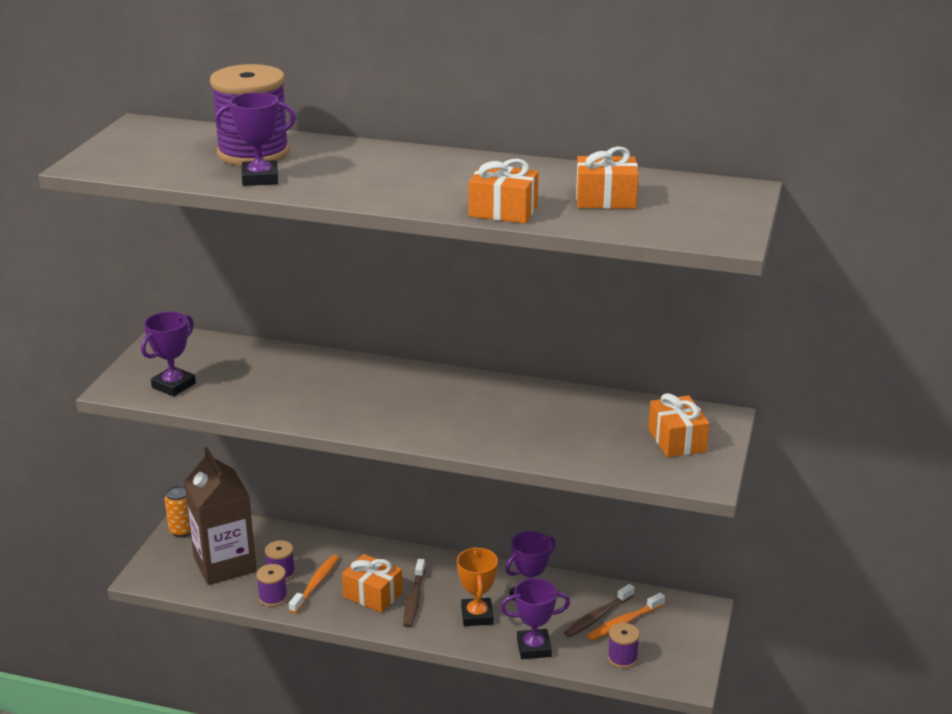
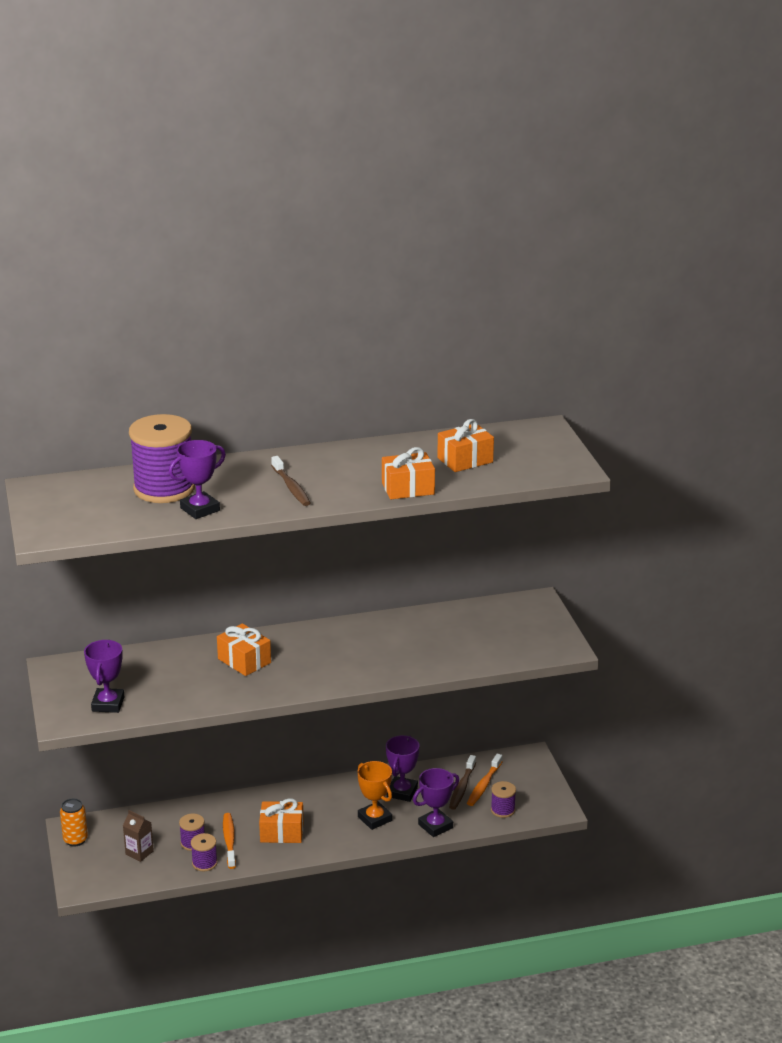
camera: 30 degrees left, 0 degrees up
(225, 564) = (139, 853): brown carton -> brown carton, size x0.44
(414, 599) = (316, 824): brown toothbrush -> brown toothbrush (291, 487)
(677, 440) = (522, 626): orange gift -> orange gift (244, 661)

